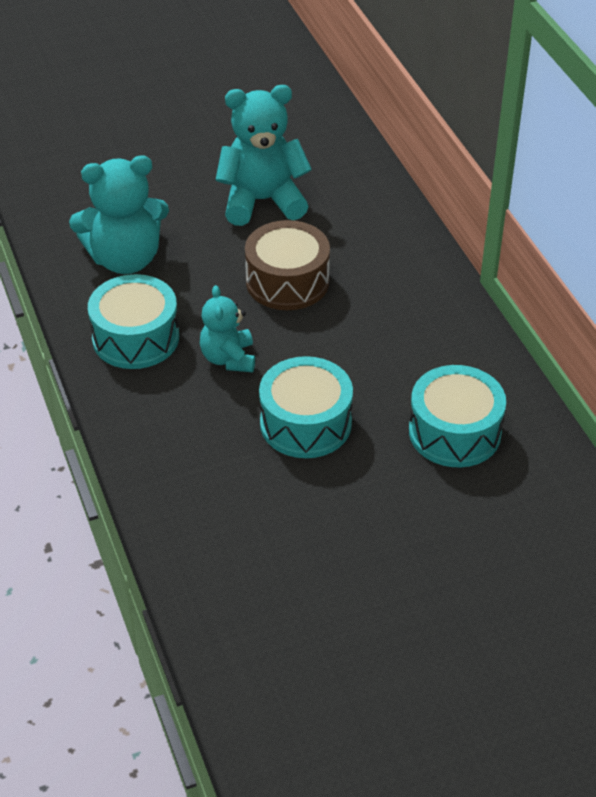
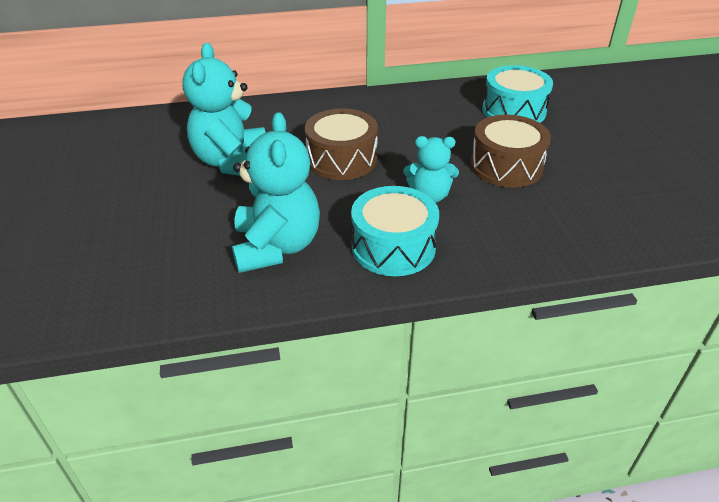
camera: 80 degrees left, 5 degrees down
(305, 423) = (506, 166): turquoise drum -> brown drum

